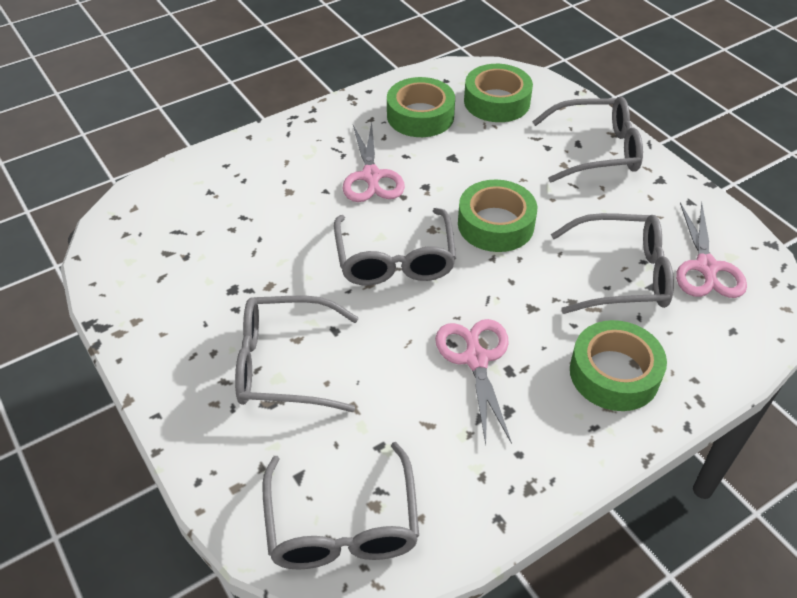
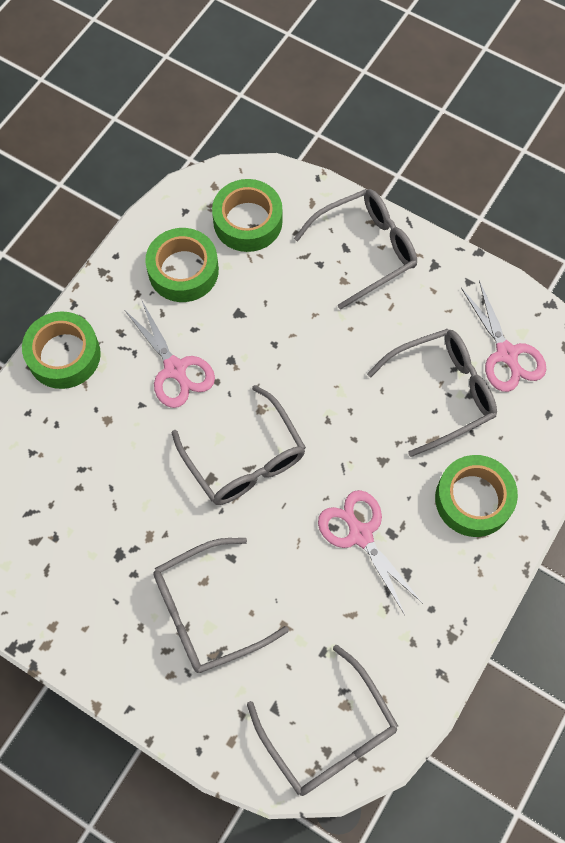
camera: 25 degrees left, 20 degrees up
(495, 224) = (313, 380): green tape -> green tape (64, 355)

